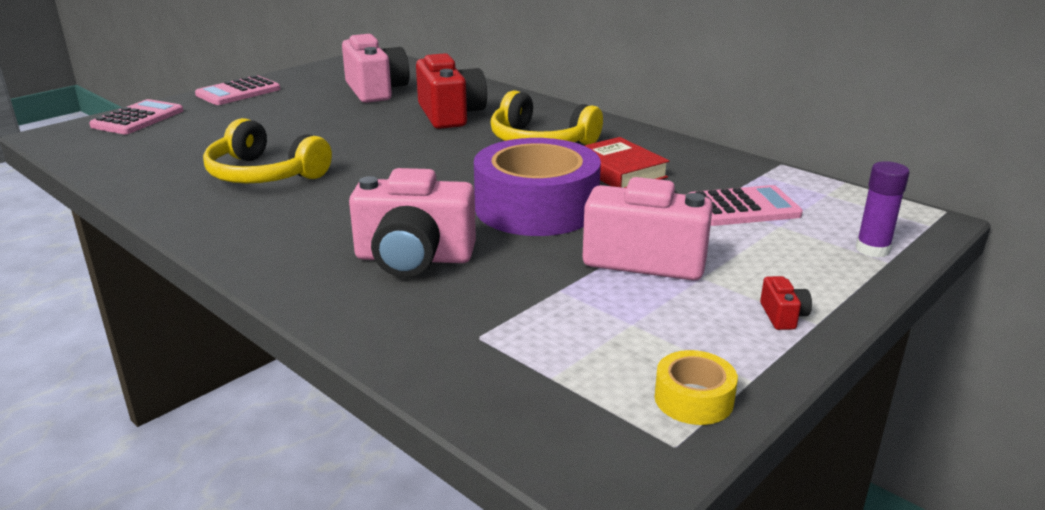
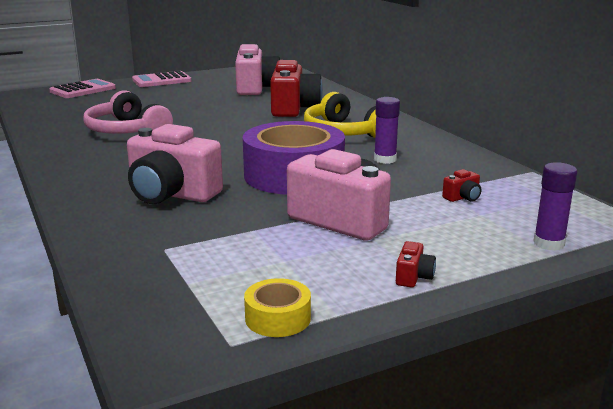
camera: 20 degrees right, 5 degrees down
(264, 174) = (127, 131): yellow headphones -> pink headphones
(618, 171) = (385, 159): red book -> purple glue stick
(743, 208) = (462, 197): pink calculator -> red camera

